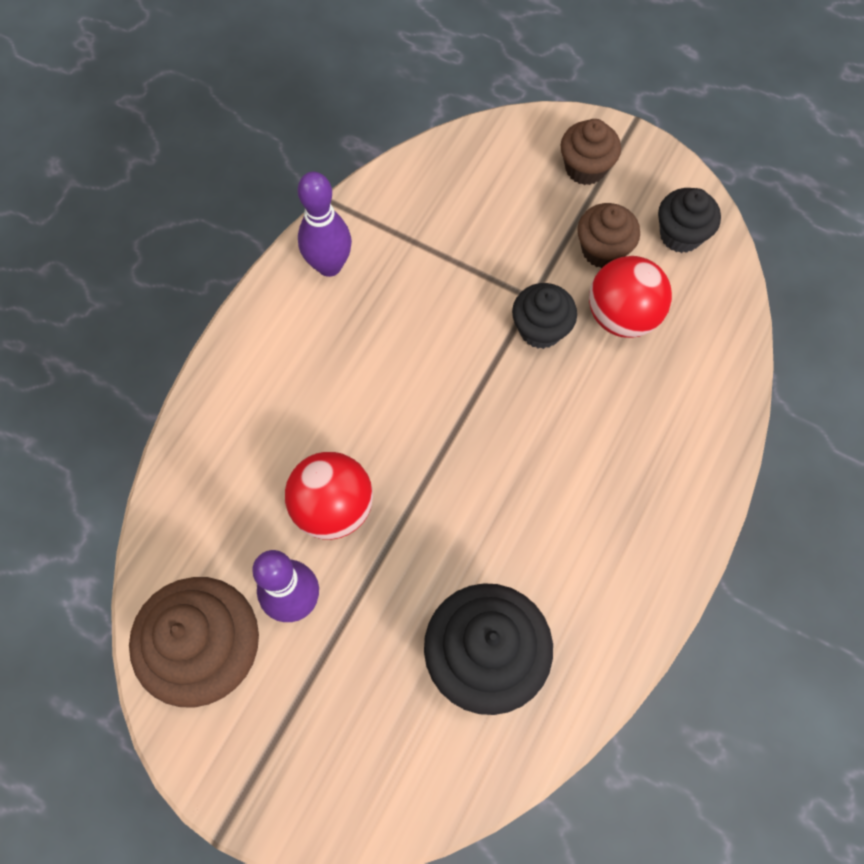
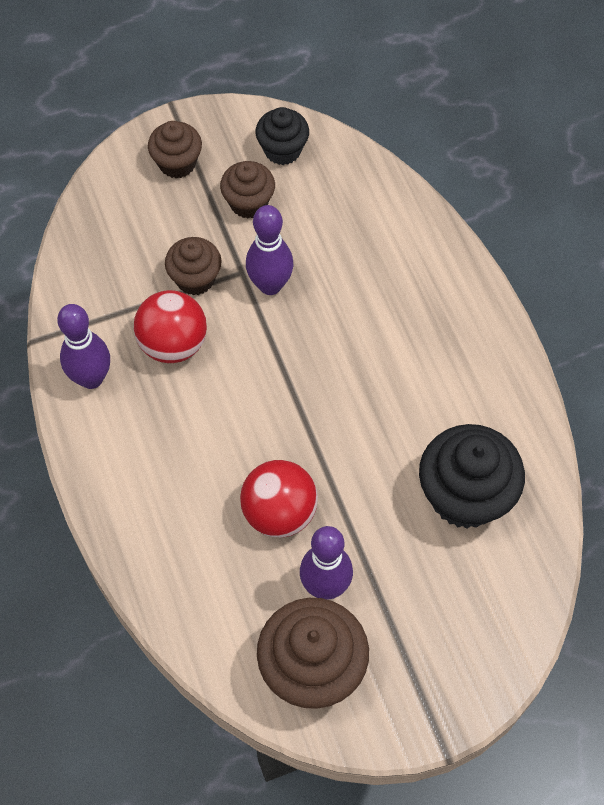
camera: 50 degrees left, 5 degrees down
(491, 268) = (195, 279): none -> brown cupcake
(540, 329) = (270, 285): black cupcake -> purple bowling pin
(622, 315) = (307, 230): red ball -> red ball (173, 344)

